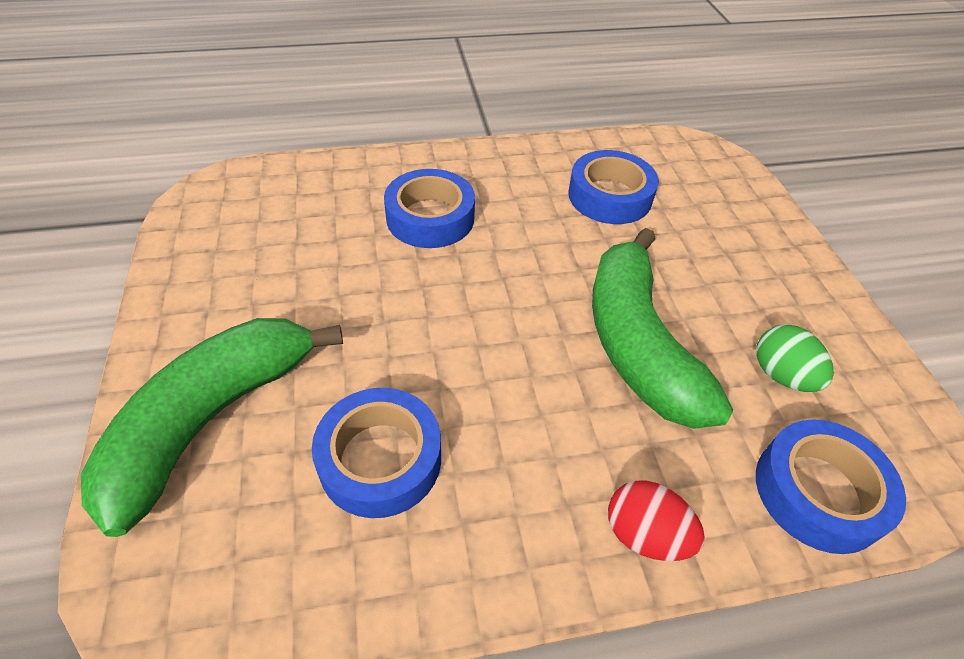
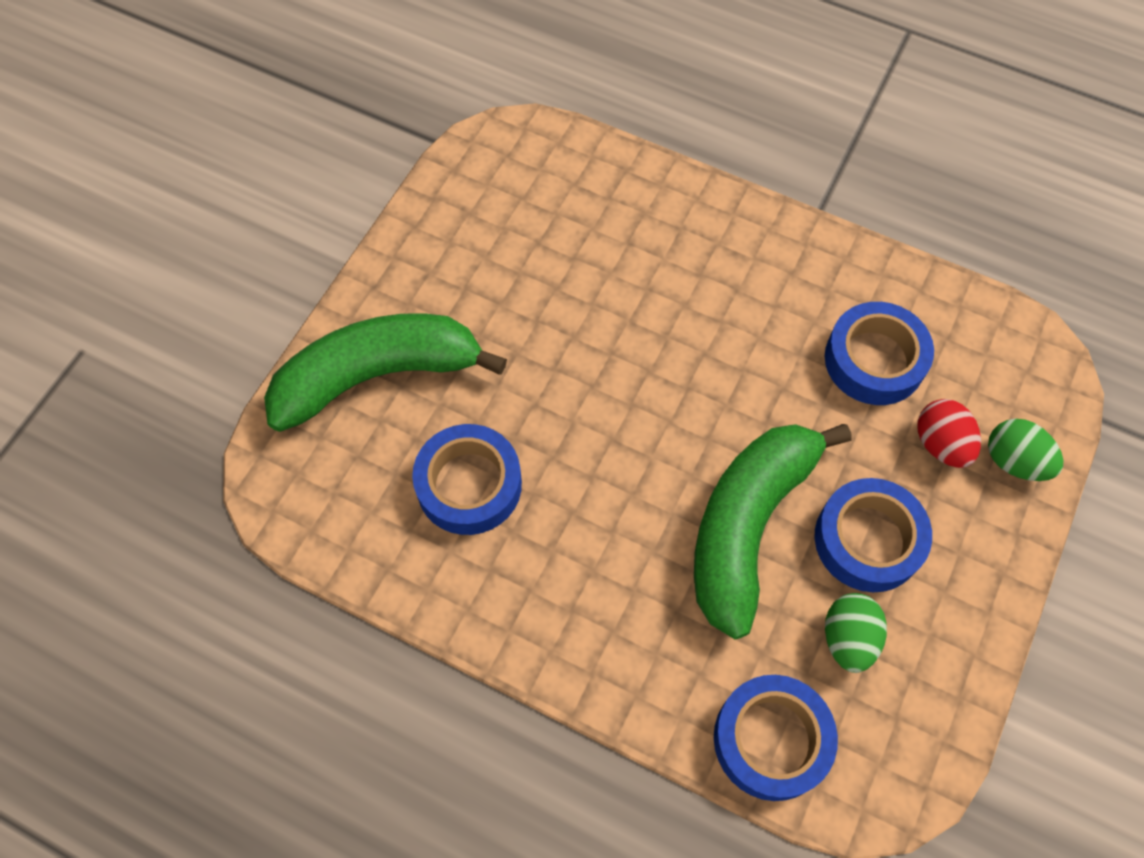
camera: 40 degrees right, 15 degrees up
(430, 217) = (674, 282): blue tape -> blue tape (868, 540)
(645, 534) = (607, 669): red egg -> red egg (941, 444)
(747, 207) = (1014, 461): none -> green egg

